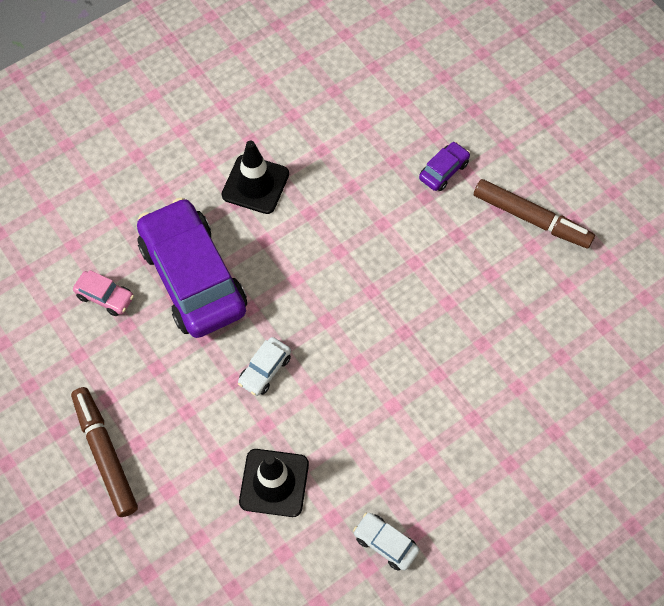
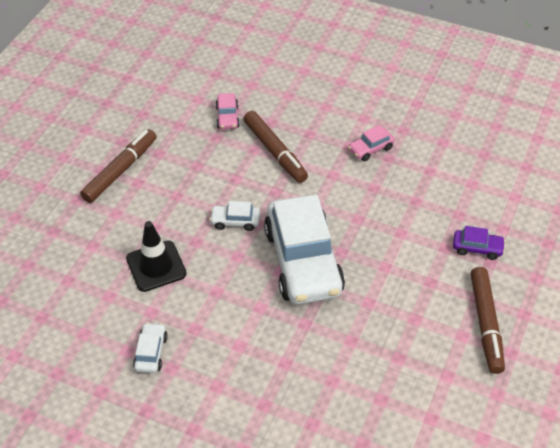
camera: 60 degrees right, 15 degrees down
(193, 277) = (275, 152): purple car -> brown marker
(255, 184) = (370, 149): black traffic cone -> pink car
(361, 333) = (303, 261): none -> white car

